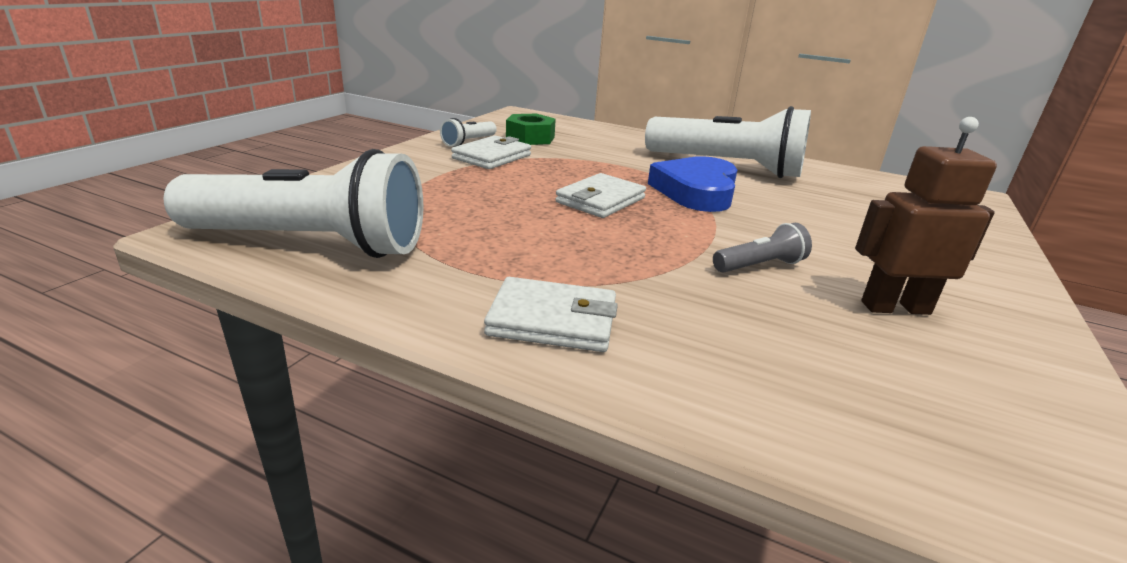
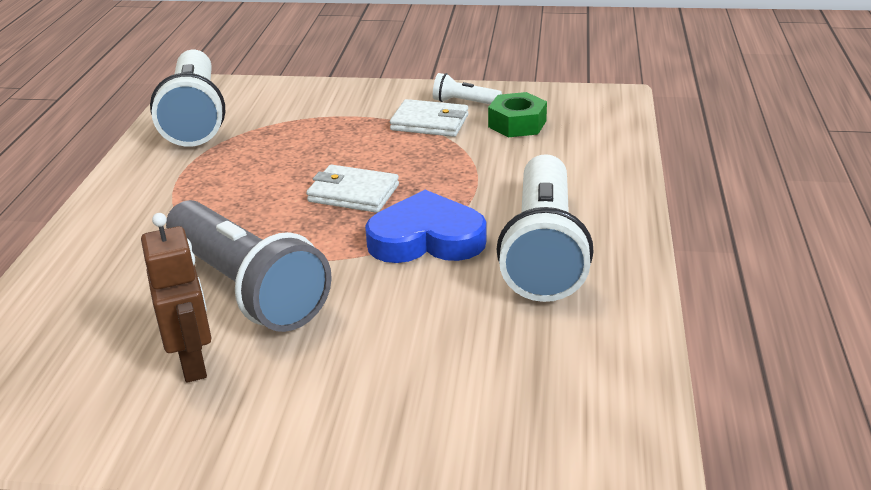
camera: 75 degrees right, 5 degrees up
(552, 320) = (122, 214): white wallet -> none
(760, 266) = (247, 288): grey flashlight -> grey flashlight, size x2.35

